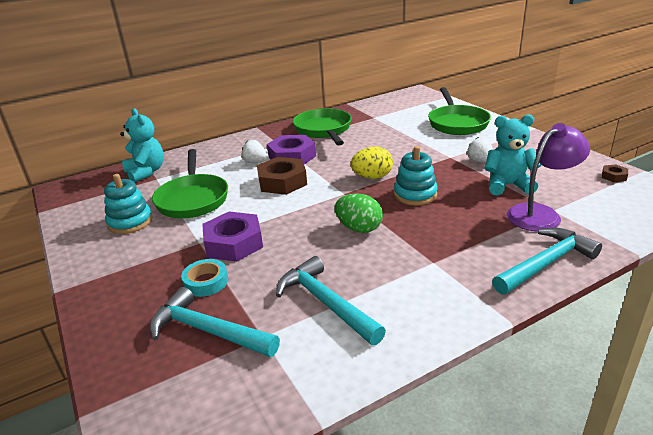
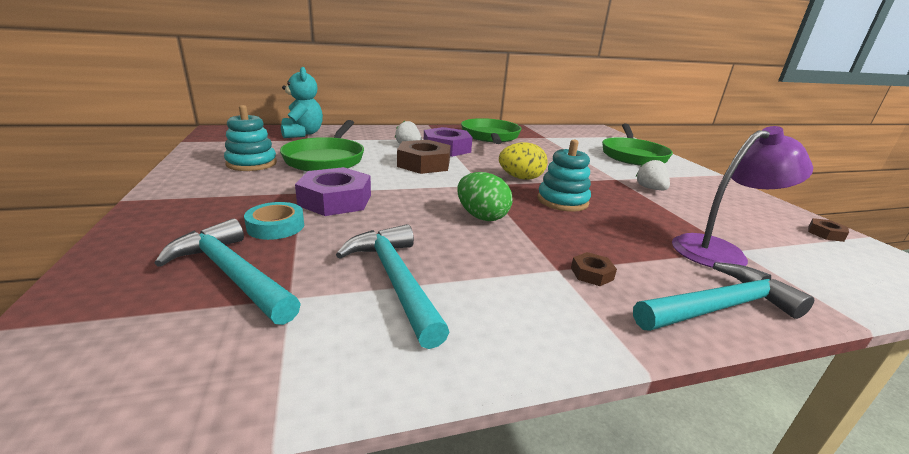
camera: 10 degrees right, 5 degrees down
(457, 259) = (591, 274): none -> brown nut
(507, 185) = (679, 215): turquoise teddy bear -> none

